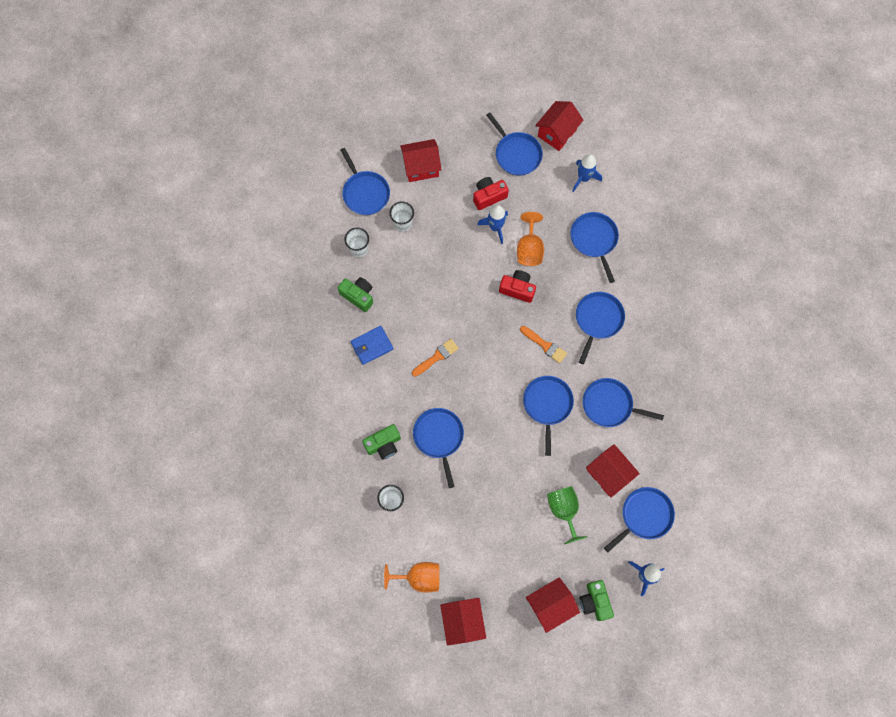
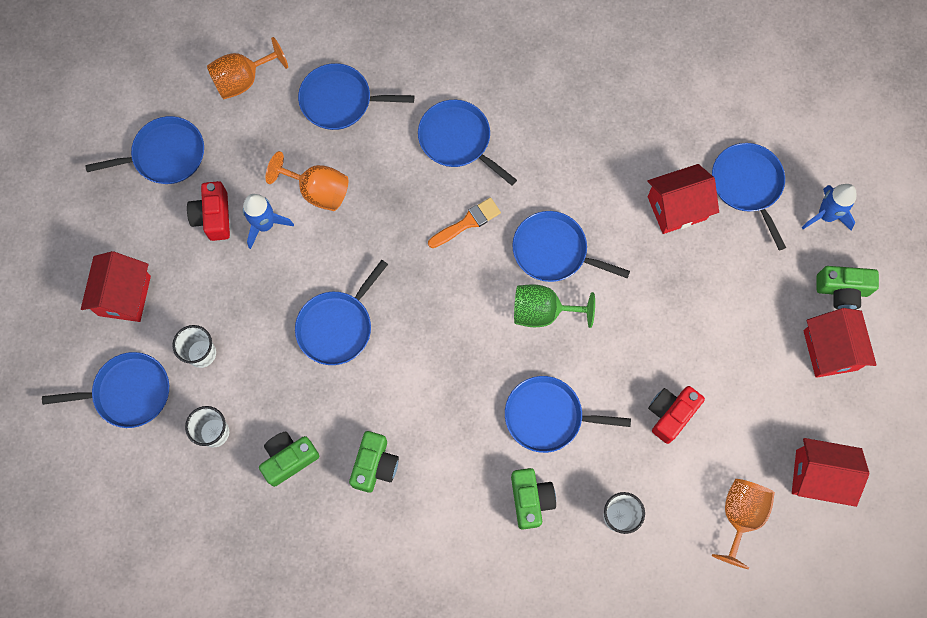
camera: 70 degrees left, 0 degrees up
(372, 346) = (375, 465): blue wallet -> green camera
(437, 357) = (428, 377): orange brush -> none
(517, 289) = (370, 229): red camera -> red camera (670, 414)
(557, 133) = (158, 89): red house -> none
(563, 510) = (707, 284): green goblet -> green goblet (543, 312)
(583, 178) = (243, 80): blue rocket -> orange goblet
(610, 405) = (582, 170): blue pan -> blue pan (337, 326)

